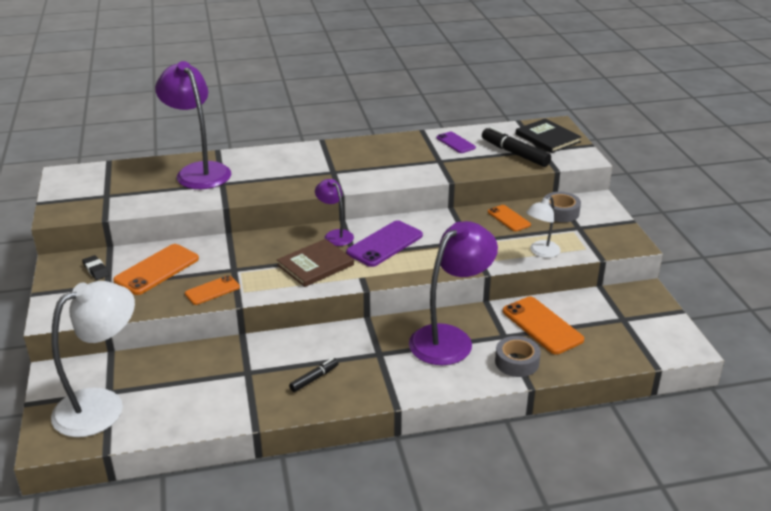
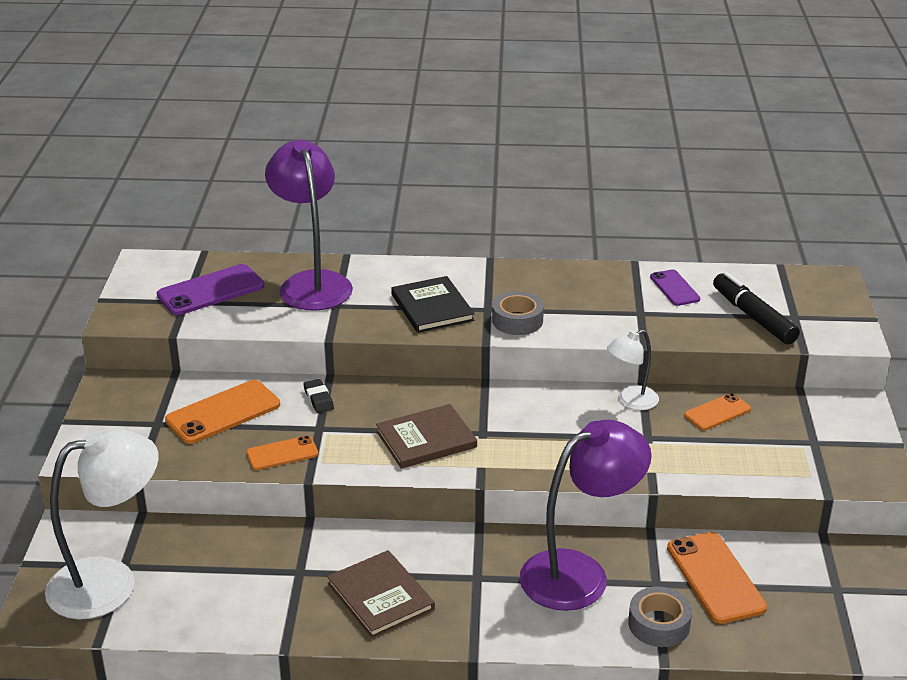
camera: 15 degrees right, 0 degrees up
(96, 270) = (149, 401): black eraser -> black eraser (318, 399)
(314, 378) = (380, 596): black marker -> brown book
(335, 235) = (467, 400): purple lamp -> none
(385, 244) = (529, 424): purple phone -> purple phone (211, 291)
(508, 218) = (717, 412): orange phone -> orange phone turned 75 degrees clockwise
(541, 252) = (743, 471): white lamp -> white lamp (631, 401)
(547, 138) = (812, 299): black book -> black book (432, 307)
(560, 212) = (796, 414): grey tape -> grey tape (517, 320)

